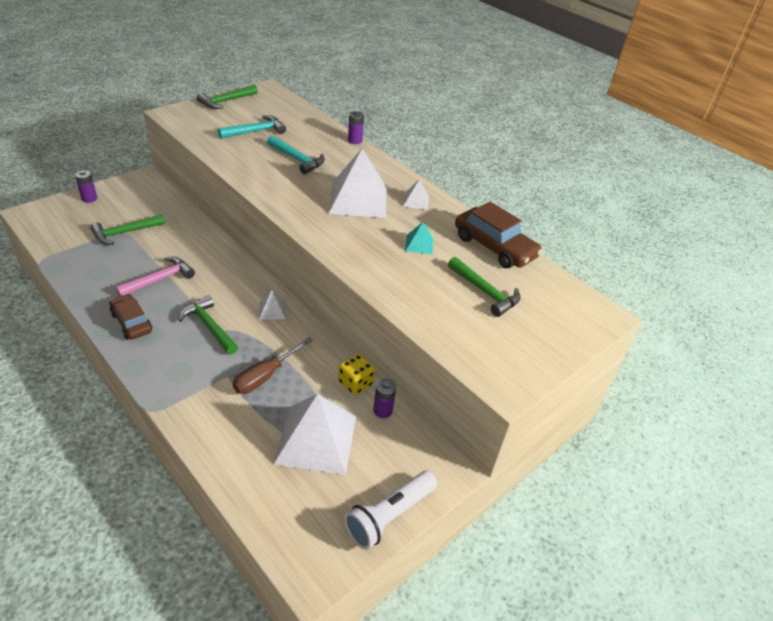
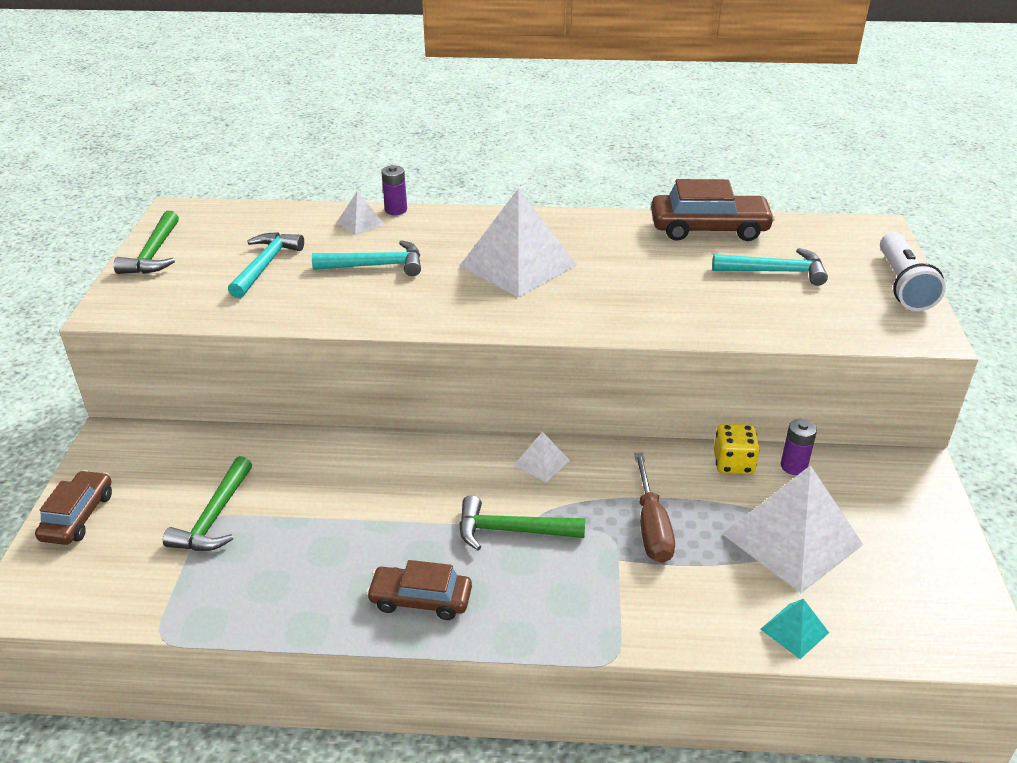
camera: 40 degrees left, 5 degrees down
(89, 198) = (78, 516): purple battery -> brown car
(159, 279) = (363, 531): pink hammer -> none
(389, 516) = (945, 543): white flashlight -> white flashlight (902, 285)
(416, 201) = (570, 232): white pyramid -> white pyramid (360, 223)
(419, 244) = (651, 269): turquoise pyramid -> turquoise pyramid (794, 630)
(485, 292) = (775, 271): green hammer -> turquoise hammer

